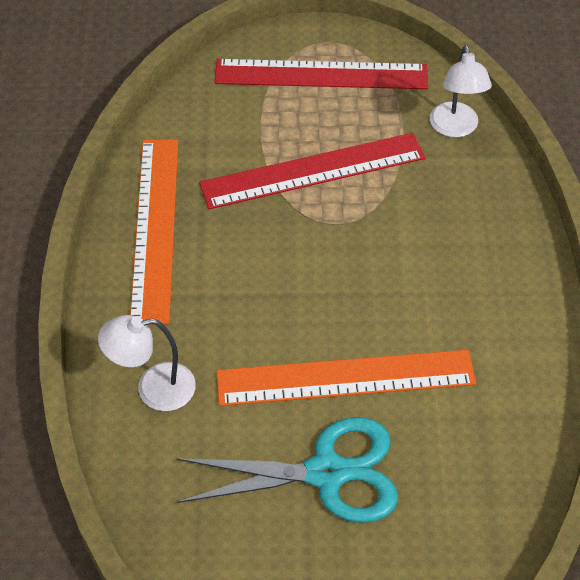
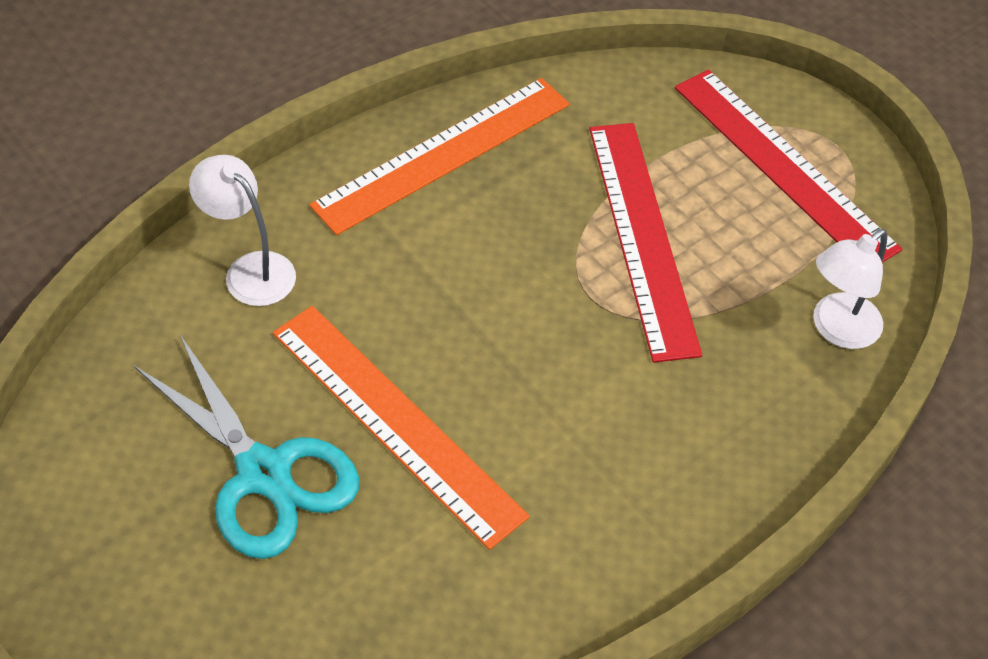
camera: 50 degrees right, 0 degrees up
(313, 171) = (642, 236): red ruler -> red ruler turned 45 degrees clockwise

